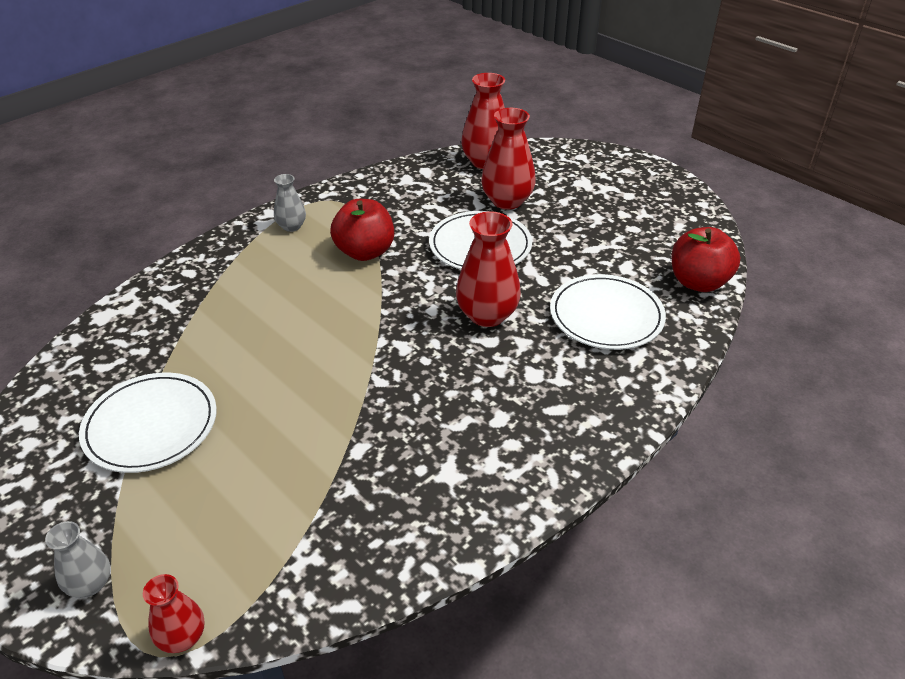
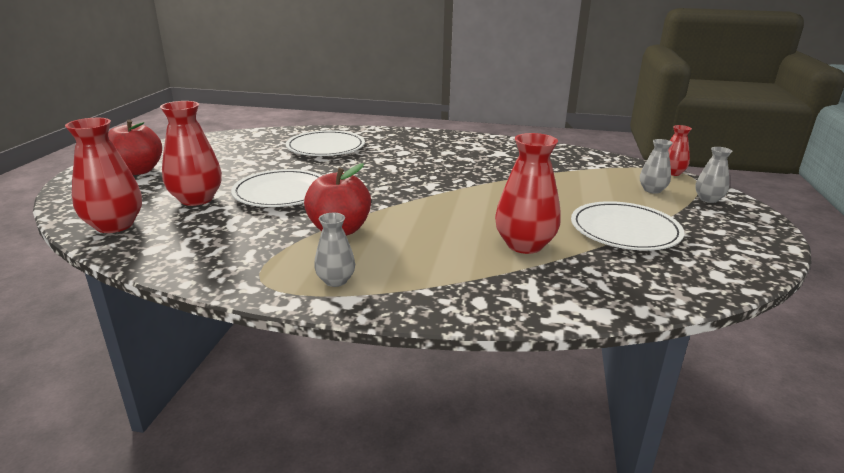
camera: 125 degrees left, 15 degrees down
(177, 545) = (652, 190): none -> grey vase
(487, 315) = (366, 172): red vase -> red vase (524, 245)
(698, 282) = (264, 135): red apple -> red apple (138, 171)

